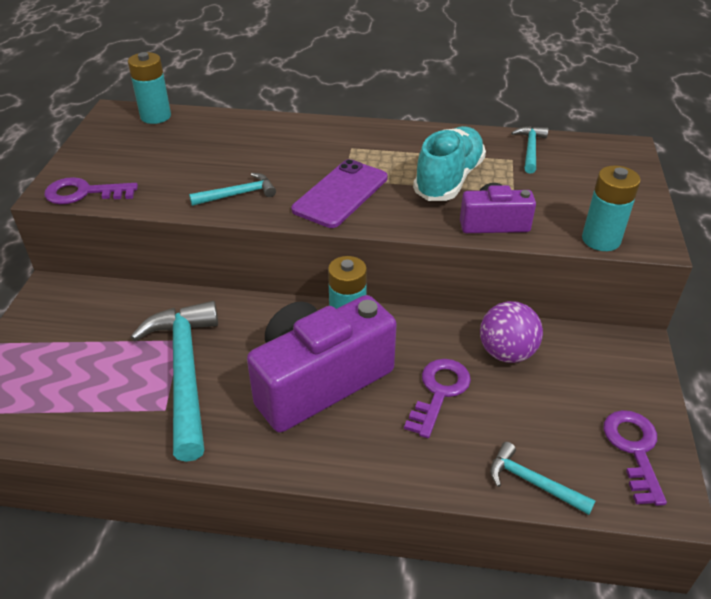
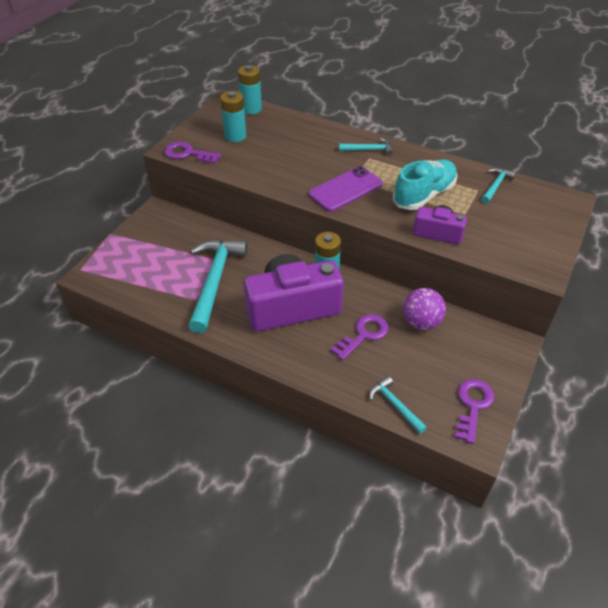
camera: 20 degrees right, 5 degrees up
(238, 194) = (280, 175): turquoise hammer -> turquoise hammer (369, 150)
(601, 240) = (507, 262): turquoise battery -> turquoise battery (235, 136)

